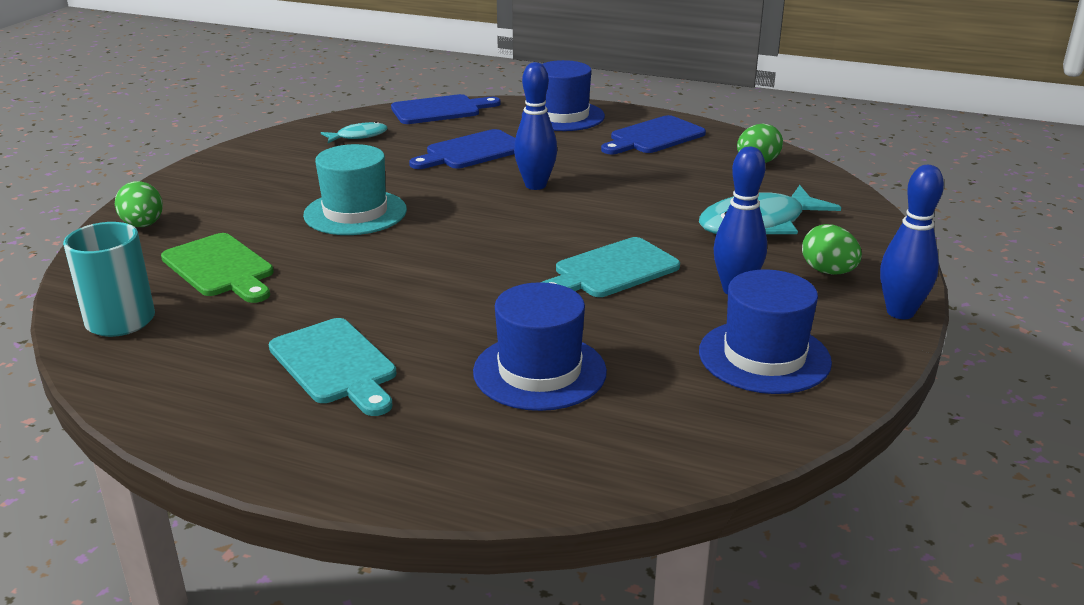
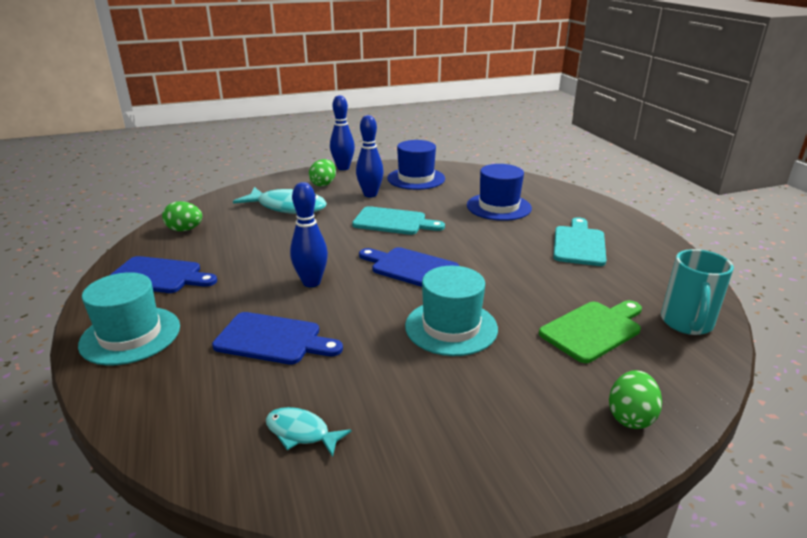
camera: 130 degrees left, 0 degrees up
(221, 268) = (593, 329): green cutting board -> green cutting board turned 45 degrees clockwise
(440, 110) = (162, 424): blue cutting board -> blue cutting board (410, 268)
(563, 116) = (130, 335): blue hat -> turquoise hat

